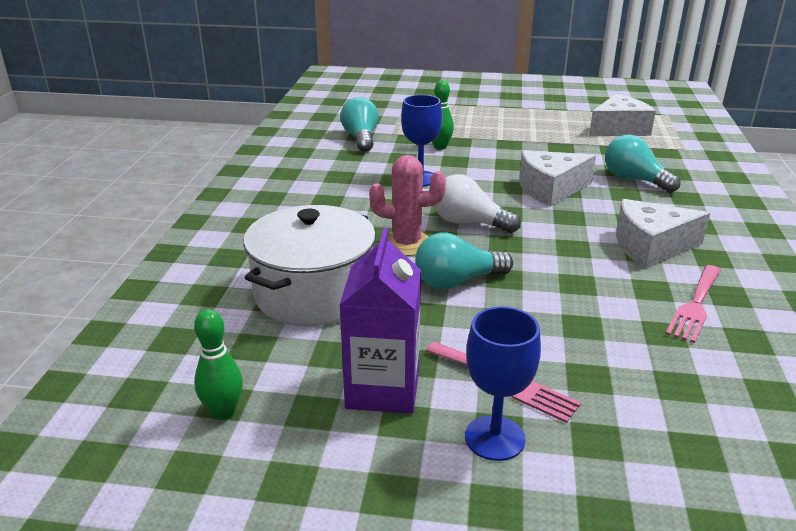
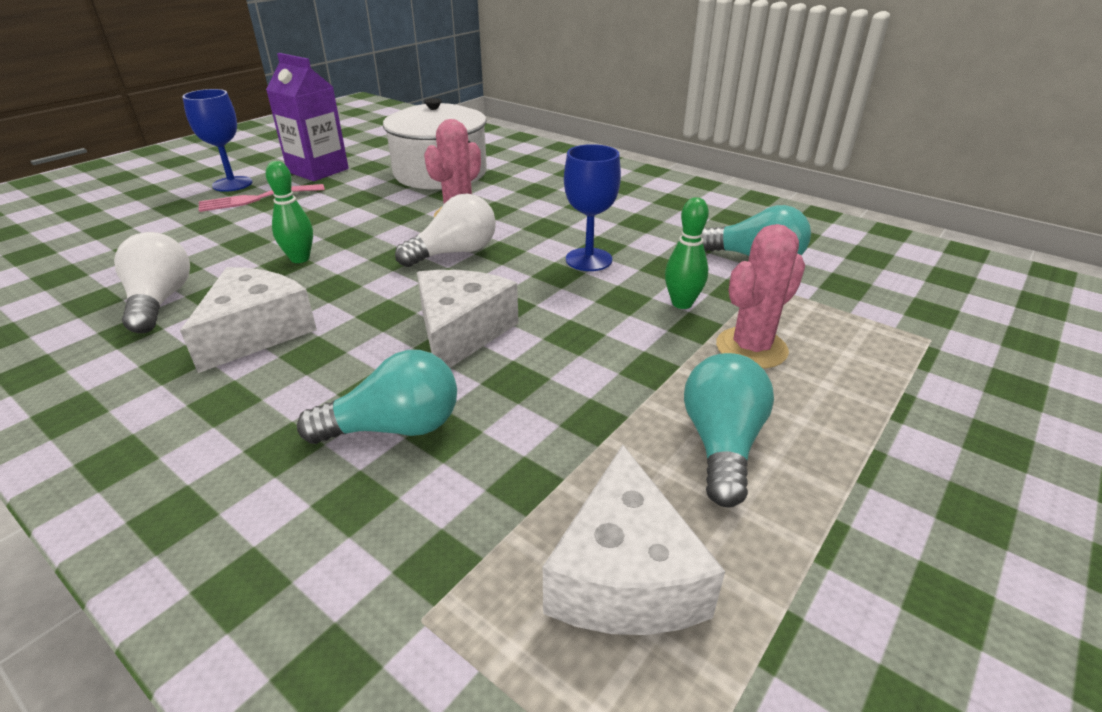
camera: 120 degrees right, 5 degrees up
(223, 412) = (370, 140): green bowling pin -> green bowling pin (300, 259)
(457, 281) = (375, 218): turquoise light bulb -> turquoise light bulb (721, 444)
(461, 129) = (751, 348): none -> pink cactus
(695, 306) = (160, 301): pink fork -> white light bulb

